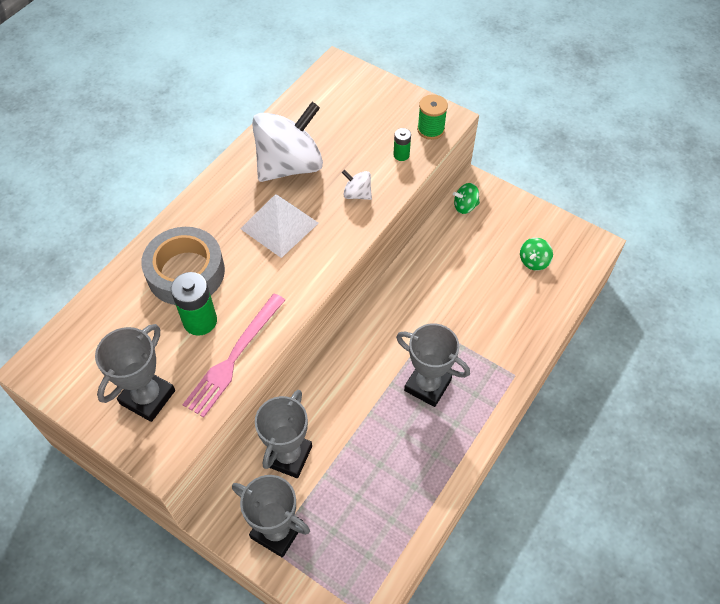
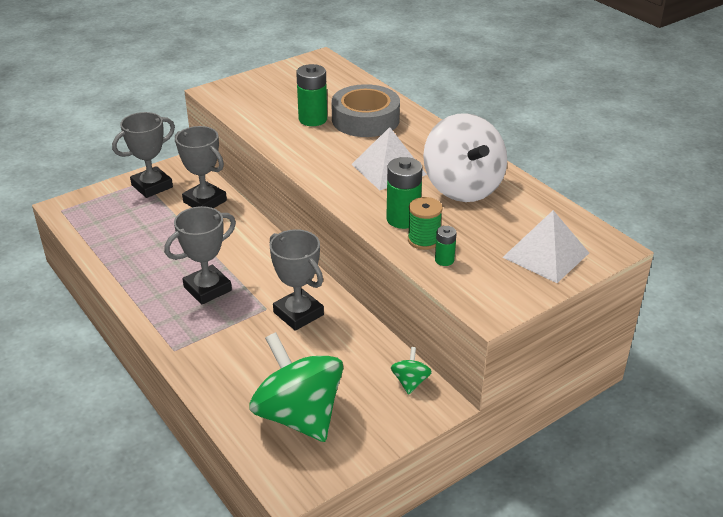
camera: 110 degrees right, 20 degrees down
(147, 397) = (263, 92): grey trophy -> grey trophy (298, 313)
(234, 357) = (268, 128): pink fork -> none
(357, 194) = (403, 219): white spinning top -> green battery
(365, 99) = (546, 255): none -> white pyramid
(430, 129) = (475, 292): green spool -> green spool (423, 240)
(534, 261) = (299, 415): green spinning top -> green spinning top, size x2.37

